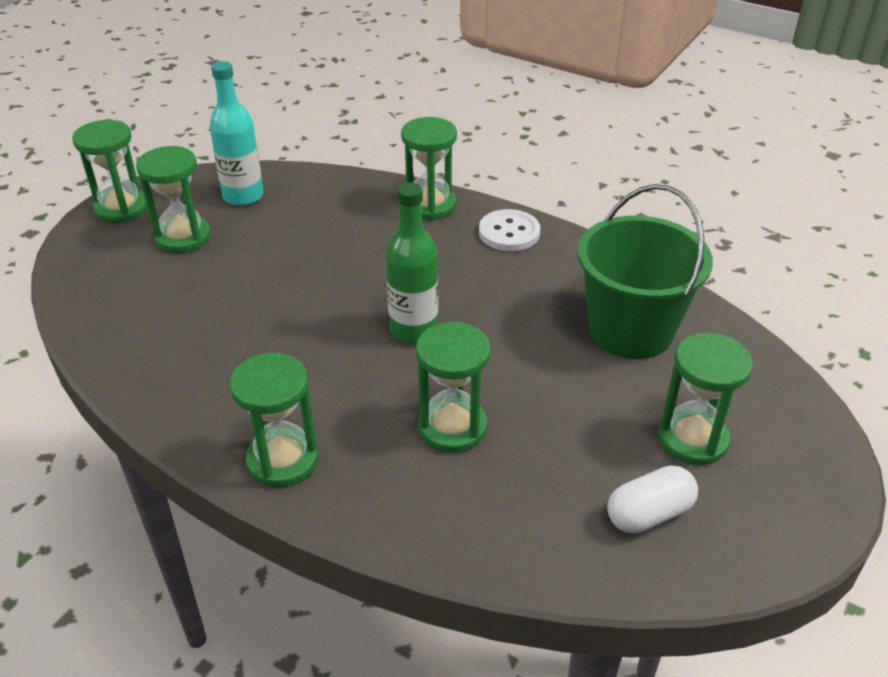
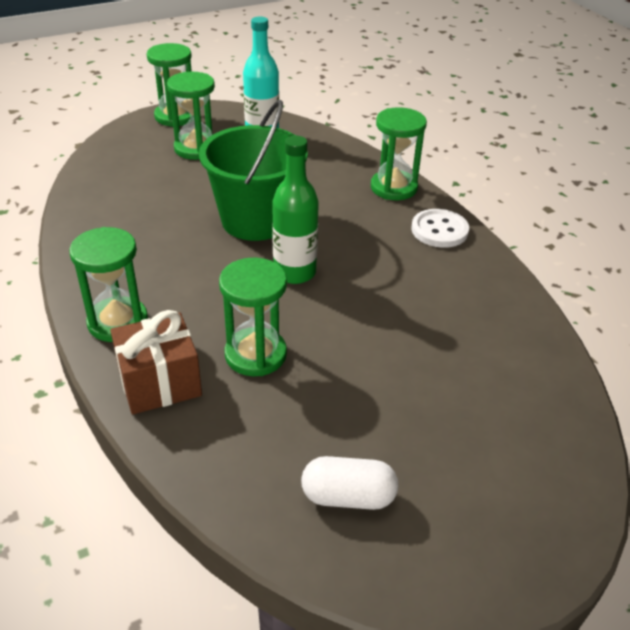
camera: 30 degrees right, 0 degrees up
(386, 499) = (159, 382): none -> brown gift
(631, 330) = (473, 346): green bucket -> green bucket (255, 220)
(692, 439) = (445, 456): green hourglass -> none

